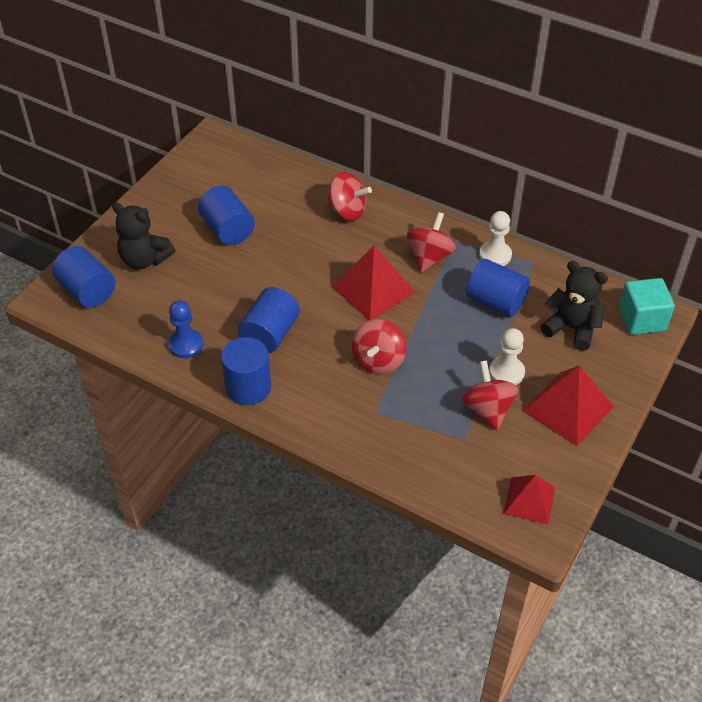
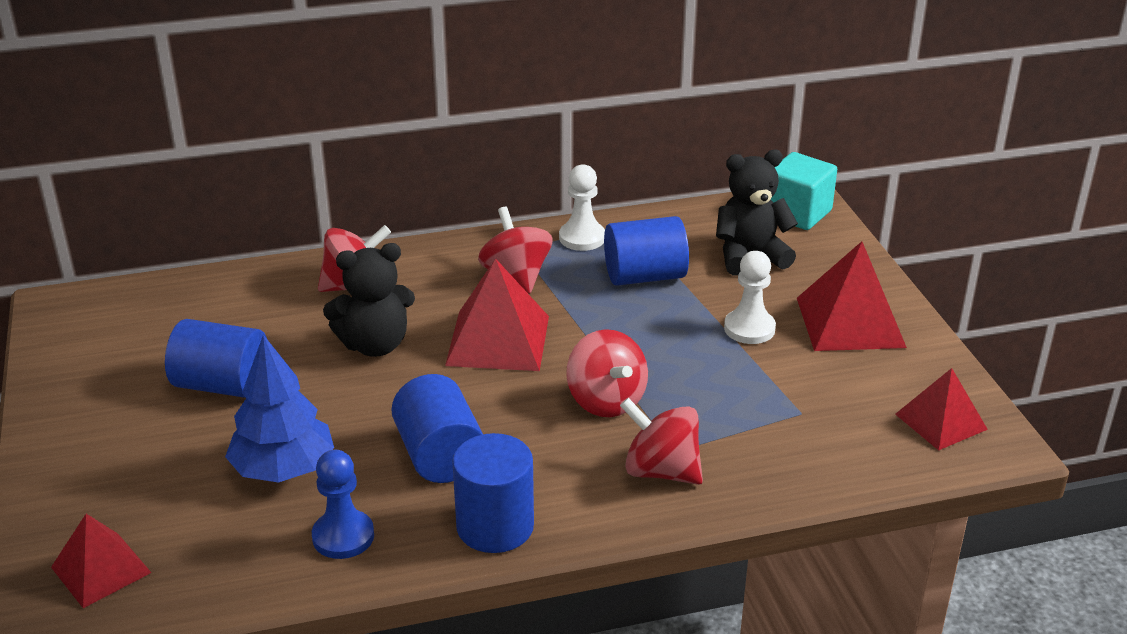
camera: 45 degrees left, 15 degrees down
(87, 291) = (101, 569): blue cylinder -> red pyramid
(144, 259) = (143, 483): black teddy bear -> black teddy bear (375, 345)
(201, 293) = (283, 469): none -> blue tree
(487, 409) = (782, 371): red spinning top -> red spinning top (661, 471)

